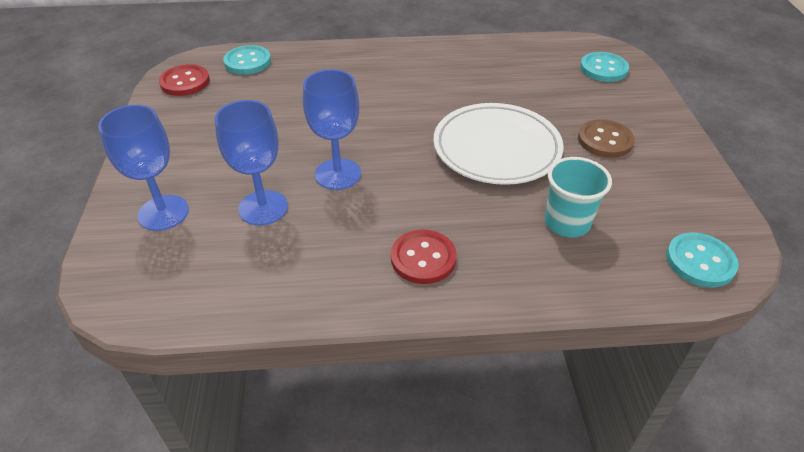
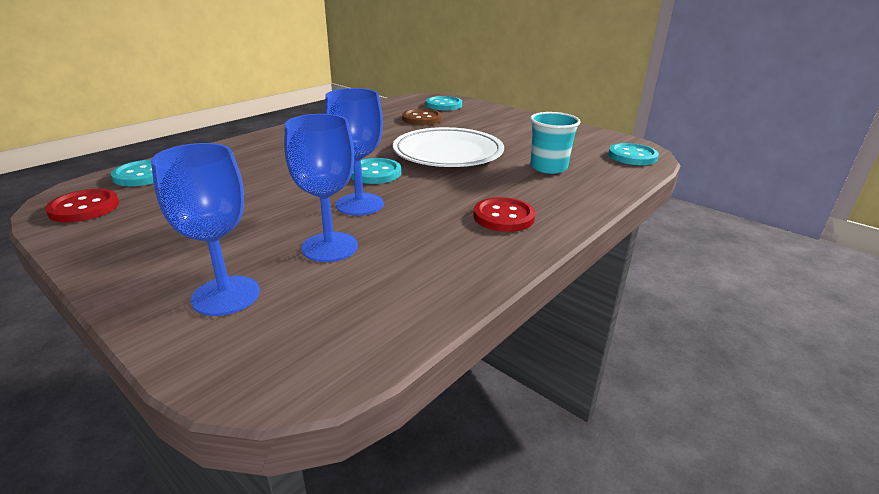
camera: 45 degrees left, 15 degrees down
(397, 142) = (375, 173): none -> turquoise button
(605, 140) = (501, 130): brown button -> brown button (422, 119)

